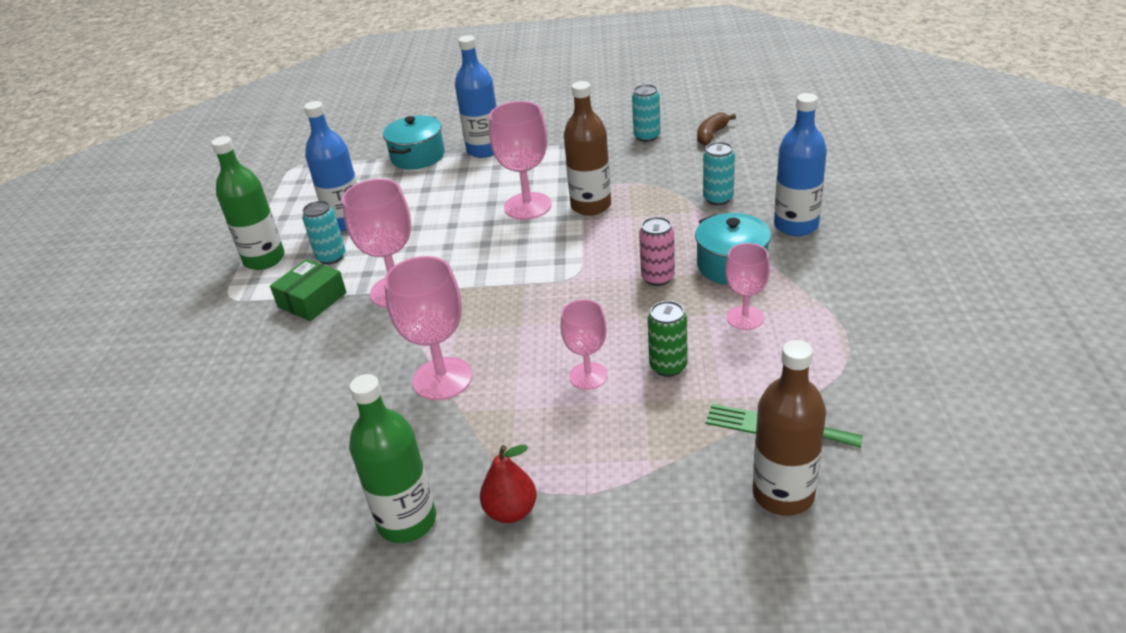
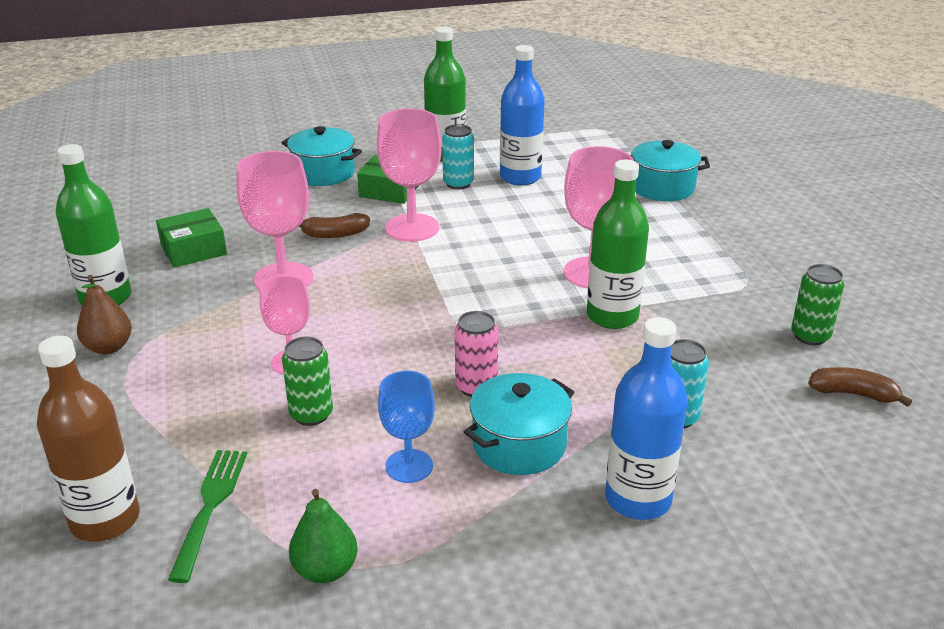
camera: 70 degrees right, 5 degrees down
(237, 344) = (323, 173): none -> turquoise pot
(342, 448) = (193, 250): none -> green box
(376, 341) = (335, 234): none -> brown banana
(484, 150) = (700, 224): blue bottle -> none
(511, 511) = (108, 347): red pear -> brown pear
(591, 206) = (612, 316): brown bottle -> green bottle
(647, 136) = (810, 336): turquoise can -> green can
(745, 318) = (409, 466): pink goblet -> blue goblet
(851, 365) = (325, 570): none -> green pear

